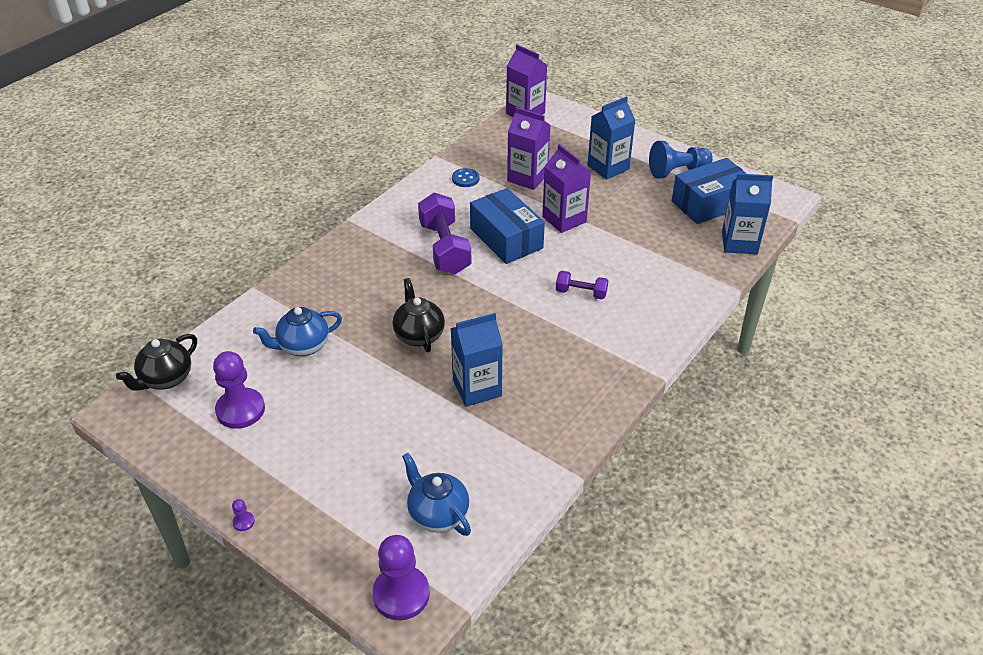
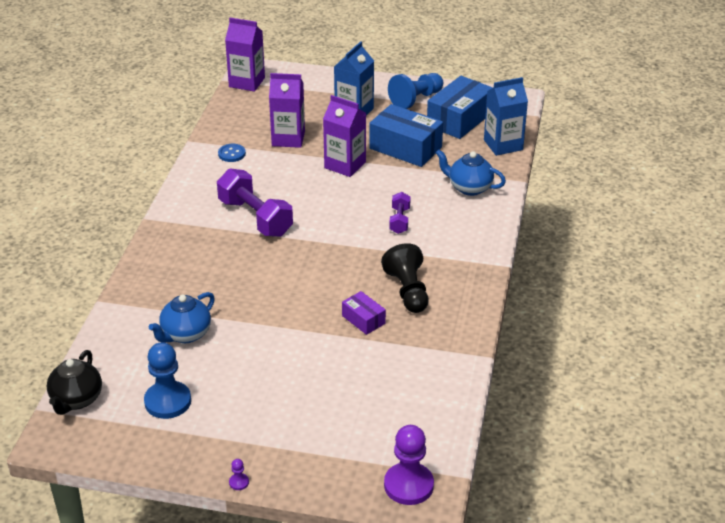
camera: 25 degrees left, 5 degrees down
(240, 410) = (168, 401): purple pawn -> blue pawn
(419, 335) = (283, 294): black teapot -> none
(437, 514) = (397, 421): blue teapot -> blue teapot (469, 188)
(477, 388) = (363, 319): blue carton -> purple box
(506, 238) = (305, 194): blue box -> blue box (405, 148)
(541, 372) = (408, 291): none -> black pawn
(581, 293) = (399, 220): purple dumbbell -> purple dumbbell turned 75 degrees counterclockwise

